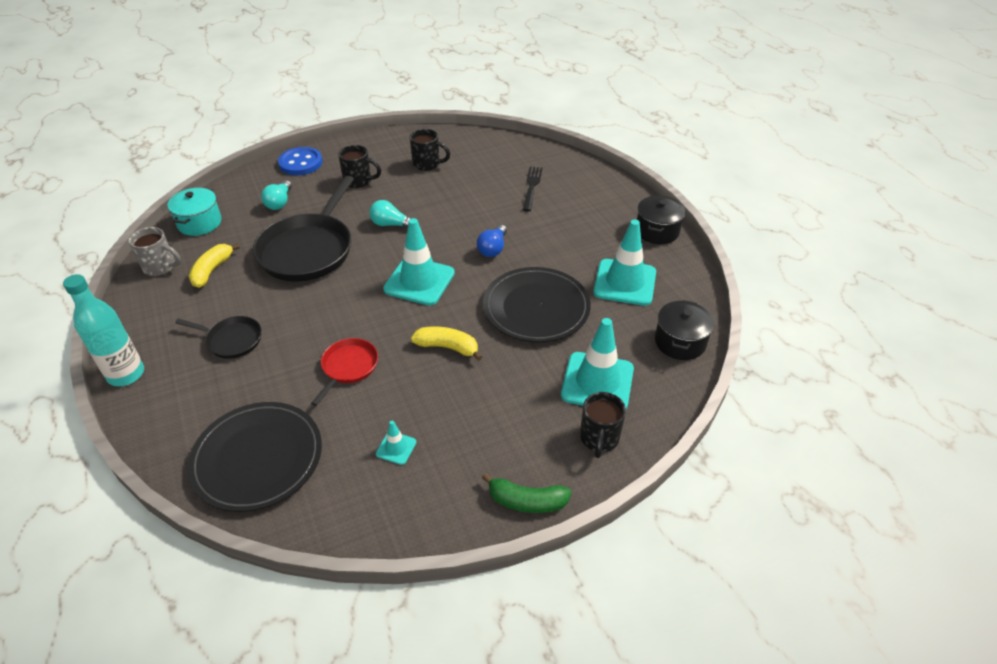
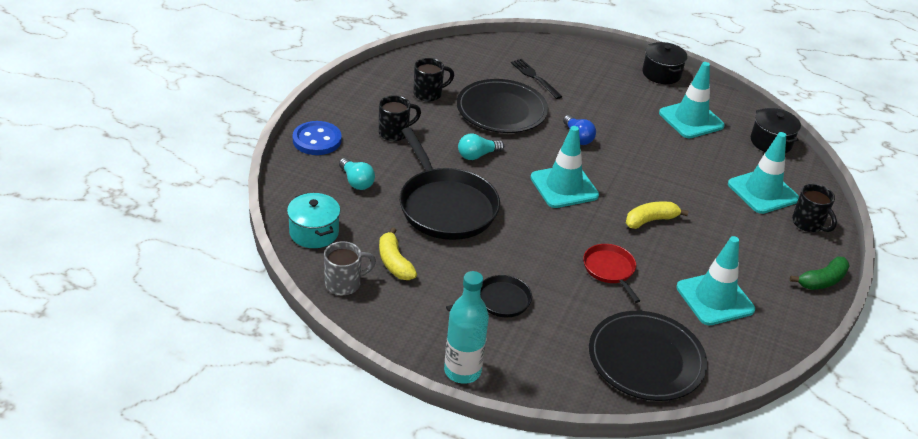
camera: 45 degrees left, 5 degrees down
(396, 448) = (715, 298): turquoise traffic cone -> turquoise traffic cone, size x2.19
(536, 308) = (664, 164): black plate -> black plate (501, 110)

